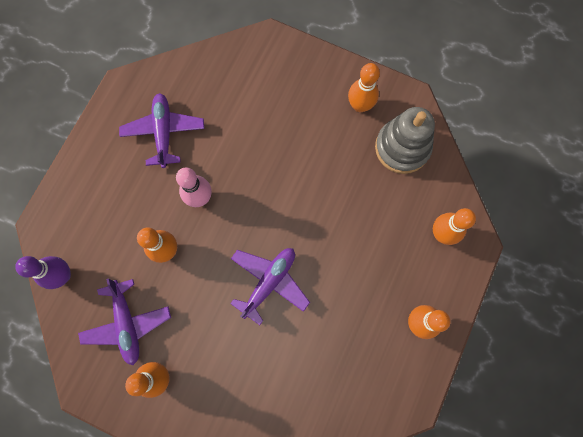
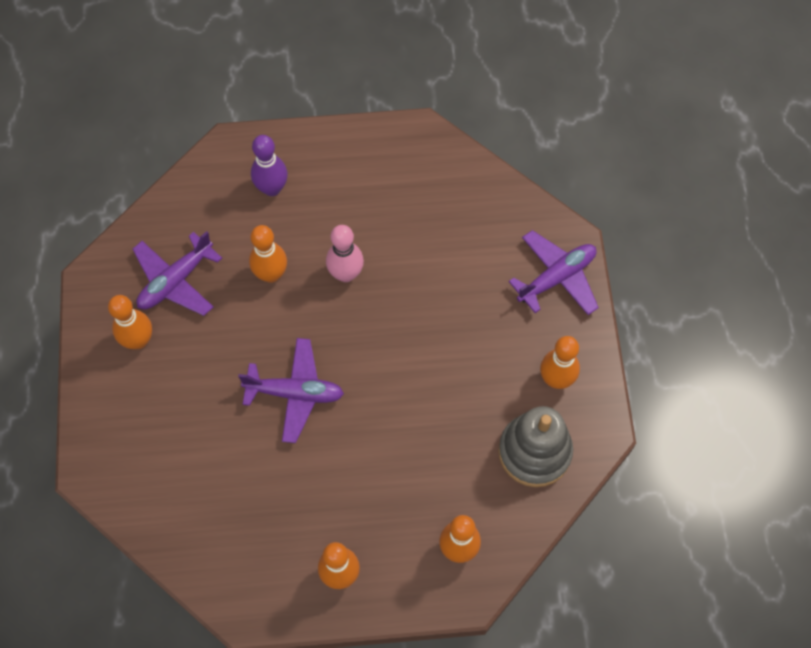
camera: 60 degrees right, 10 degrees down
(63, 275) = (191, 195): purple bowling pin -> purple bowling pin (272, 188)
(164, 132) = (395, 199): purple plane -> purple plane (556, 278)

